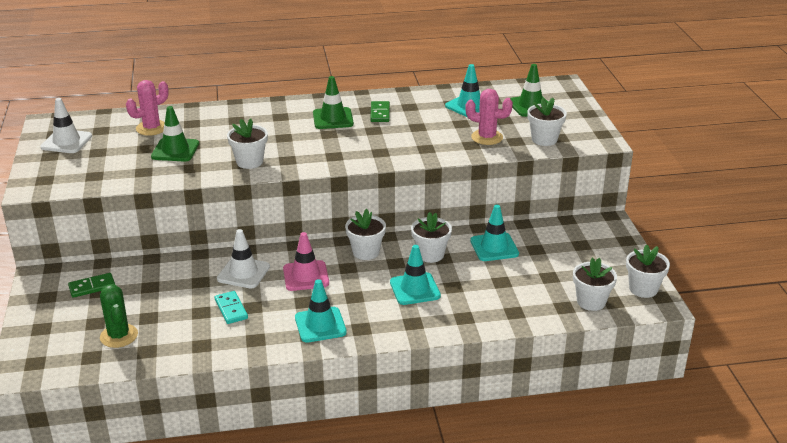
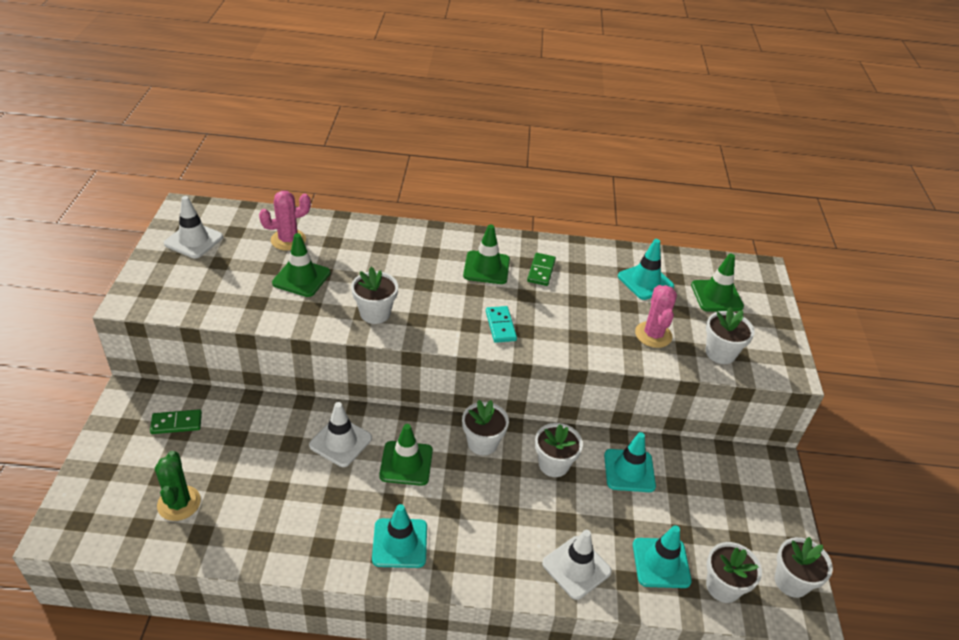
camera: 10 degrees right, 10 degrees up
(231, 309) = (310, 493): turquoise domino -> turquoise domino (500, 326)
(306, 276) = (406, 463): pink traffic cone -> green traffic cone
(415, 289) = (521, 514): turquoise traffic cone -> turquoise traffic cone (661, 563)
(471, 312) = (576, 567): none -> white traffic cone
(487, 137) = (653, 335): pink cactus -> pink cactus turned 60 degrees clockwise

